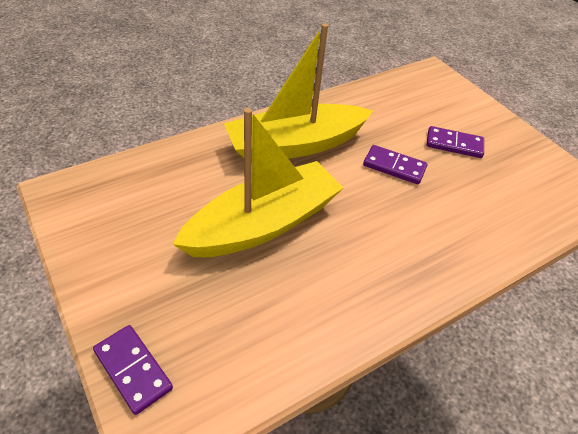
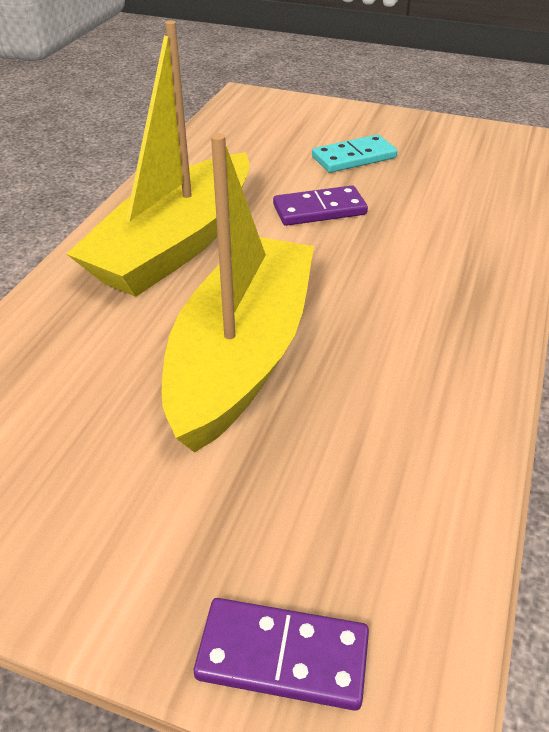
camera: 35 degrees left, 5 degrees down
(454, 144) = (354, 158): purple domino -> turquoise domino

